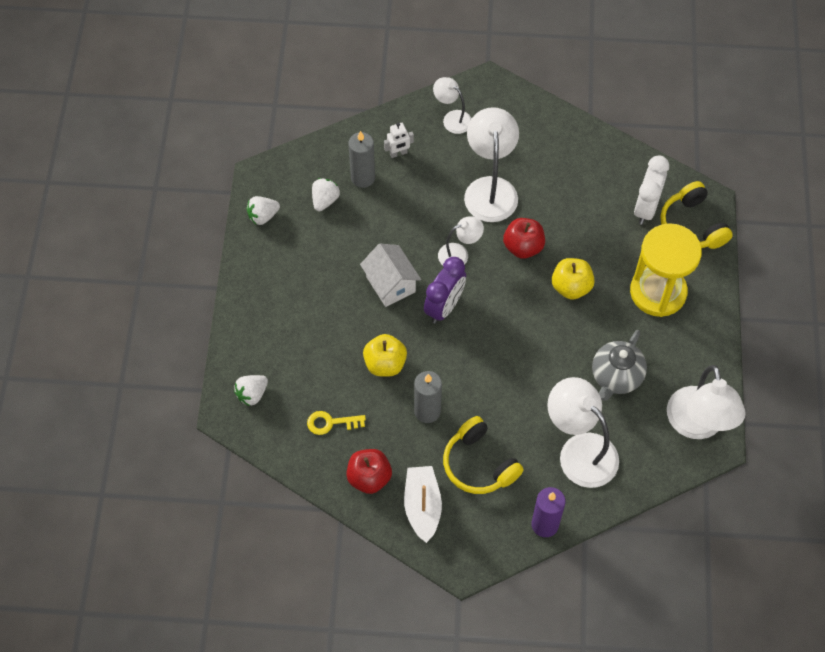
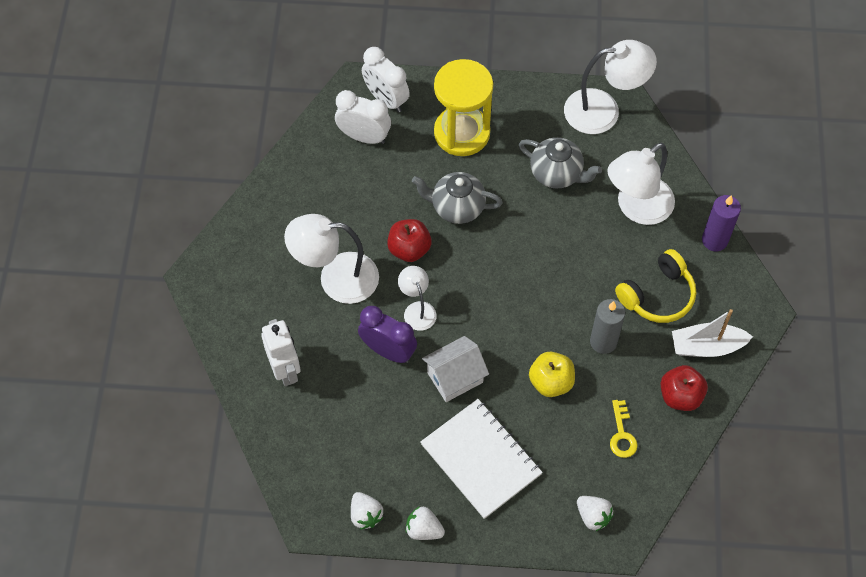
camera: 90 degrees left, 0 degrees up
(310, 304) = (481, 459): none -> white notebook
(325, 200) = (346, 447): white strawberry -> white strawberry (424, 529)
(363, 178) = (316, 407): grey candle -> none
(398, 153) = (285, 370): white robot -> white robot, size x1.72
(444, 307) = (481, 325): purple clock -> purple clock (388, 351)
(452, 118) = (241, 314): white lamp -> none
(571, 287) = (457, 207): yellow apple -> grey teapot
(691, 226) = (386, 99): yellow headphones -> white clock

